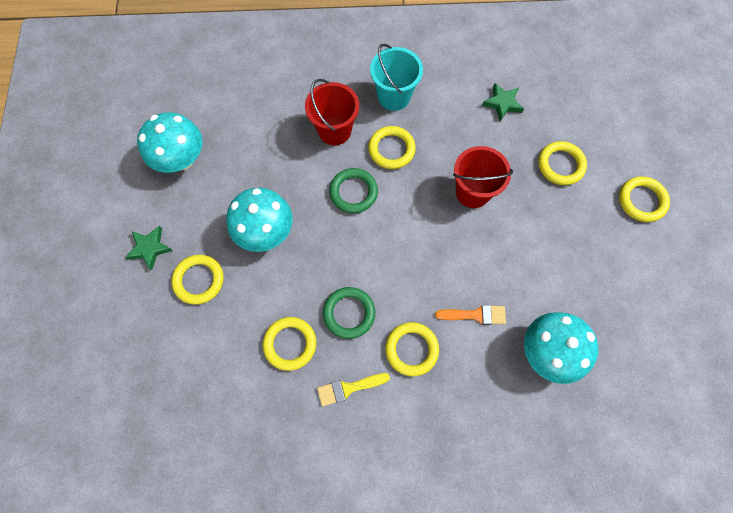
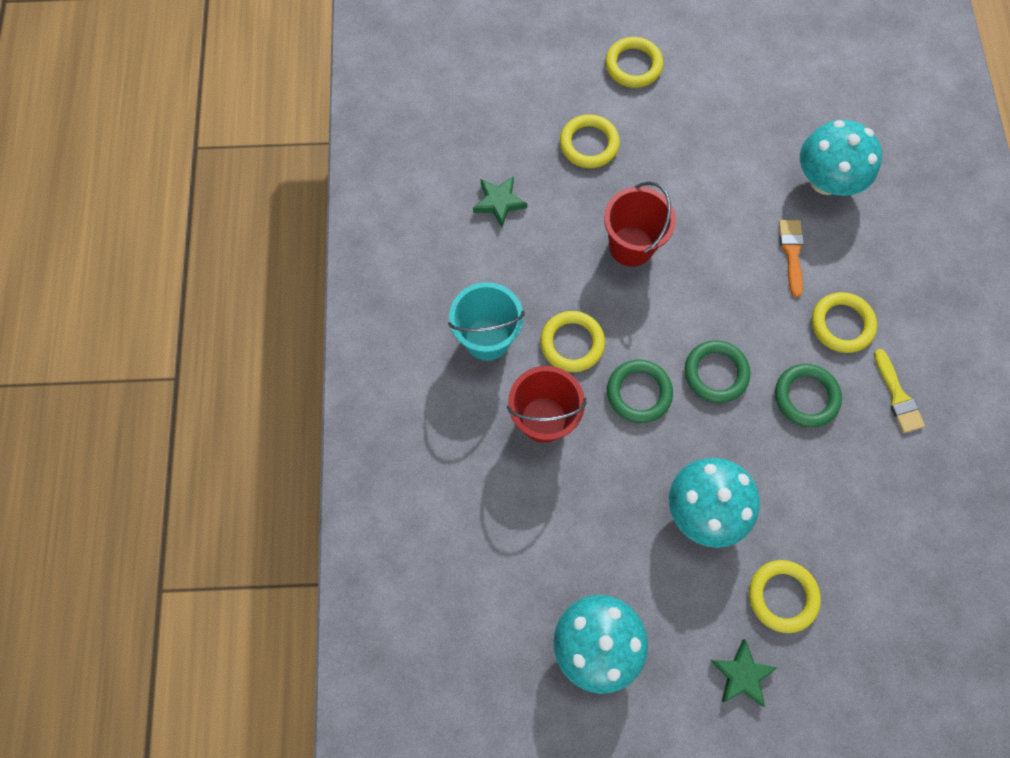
camera: 90 degrees left, 0 degrees up
(290, 344) = (853, 468): yellow ring -> none
(368, 247) = (715, 373): none -> green ring

